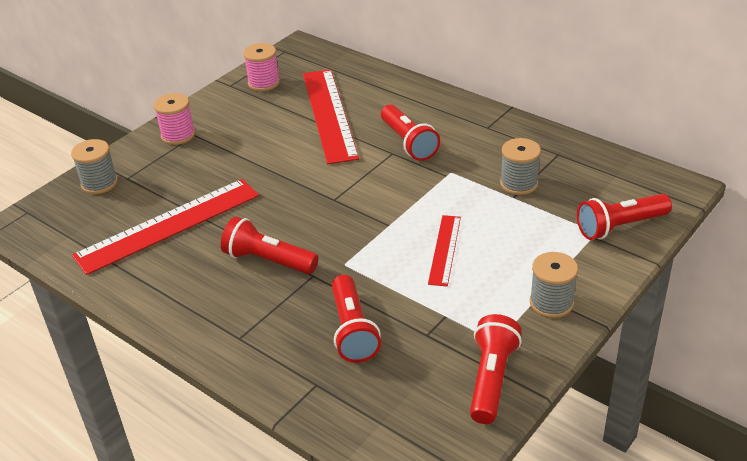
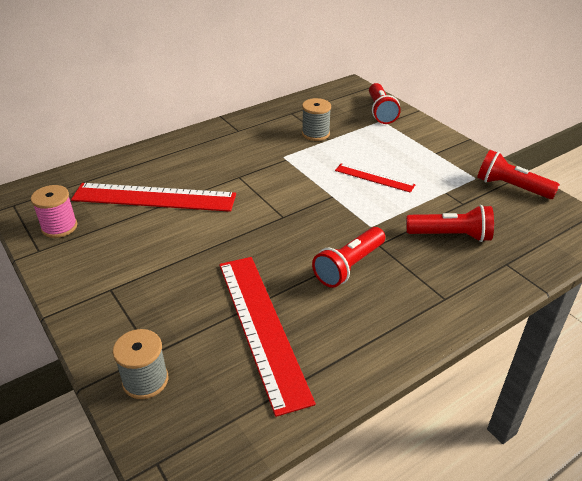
camera: 75 degrees left, 0 degrees up
(178, 135) = (101, 301): pink spool -> none
(408, 143) = (231, 166): red flashlight -> none
(551, 303) = (445, 150): grey spool -> none

